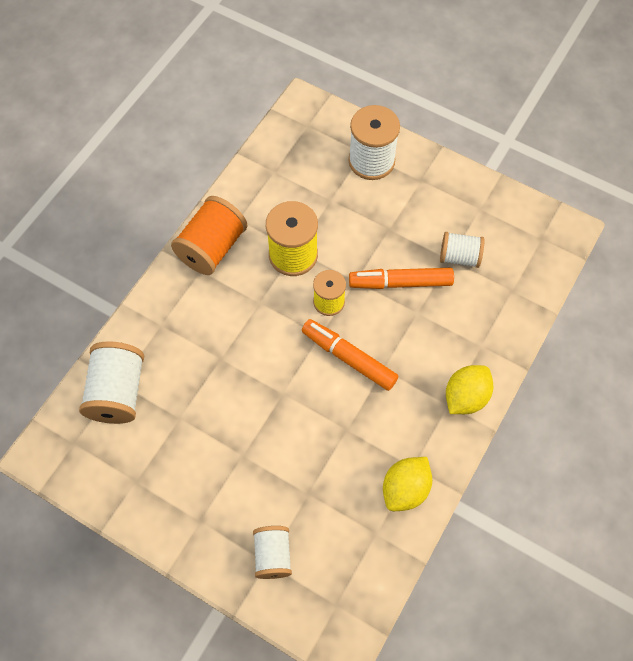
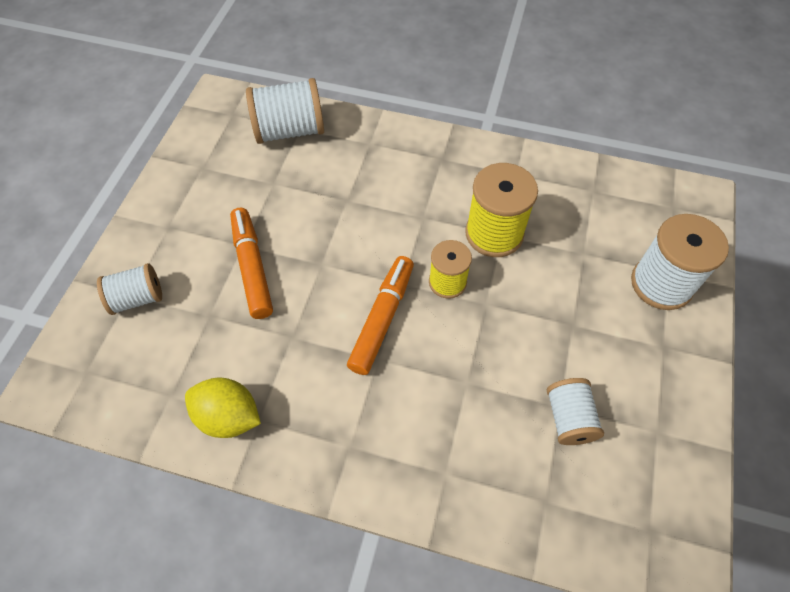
camera: 75 degrees right, 5 degrees down
(212, 248) = (472, 161): orange spool -> none
(400, 283) = (502, 354): orange marker -> orange marker (252, 268)
(465, 397) = (365, 466): yellow lemon -> none

